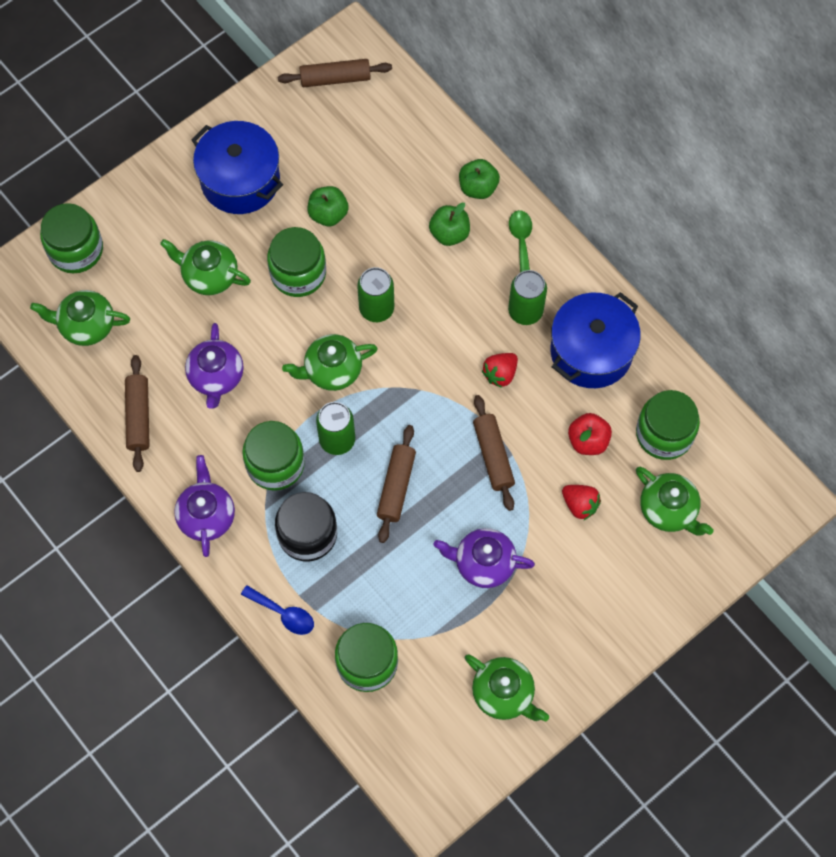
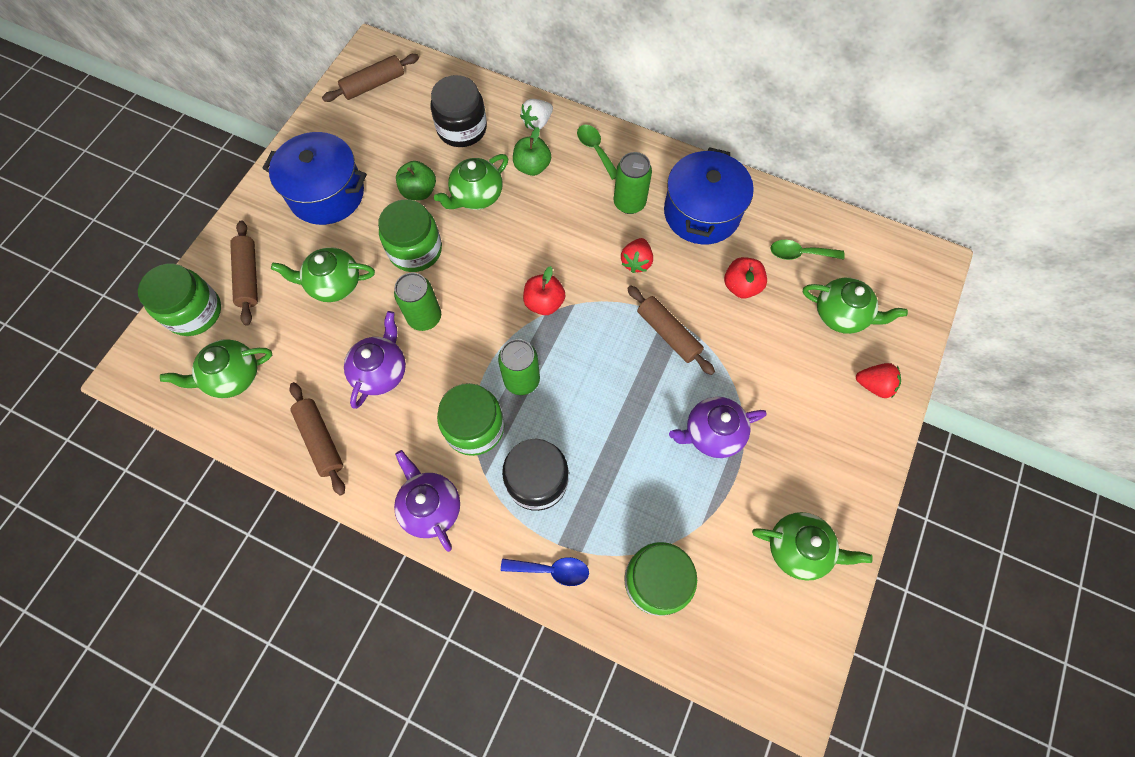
camera: 25 degrees left, 0 degrees up
(216, 377) = (381, 371): purple teapot -> purple teapot turned 135 degrees counterclockwise
(332, 370) = (486, 320): green teapot -> green teapot (476, 196)
(376, 309) = (500, 252): green can -> green can (424, 317)
(393, 376) = (544, 303): none -> red apple
(396, 487) = (597, 399): brown rolling pin -> brown rolling pin (248, 277)
(400, 163) = (462, 129): none -> black jar
(478, 187) = (537, 123): green apple -> white strawberry
(580, 505) = (766, 343): red strawberry -> red strawberry (874, 385)
(664, 434) = (799, 254): green jar -> green spoon

